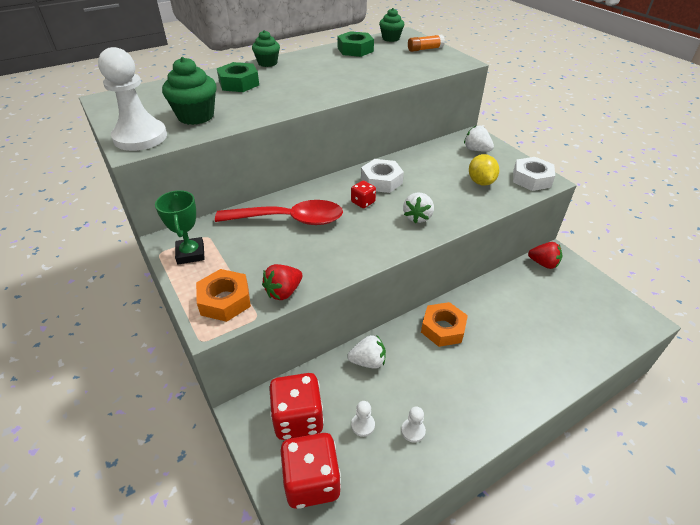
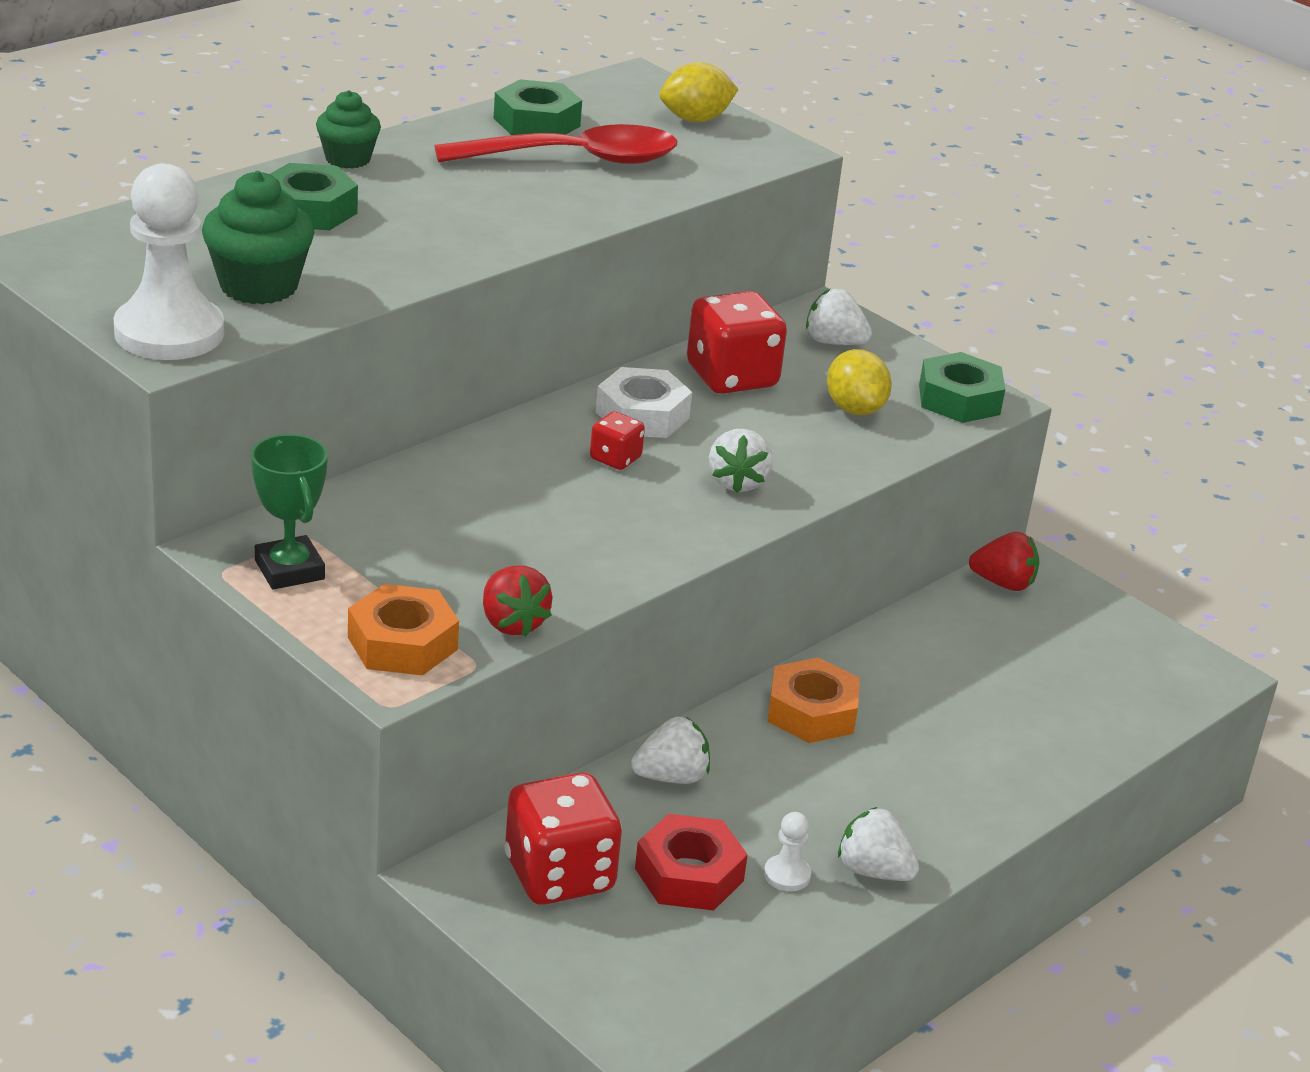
camera: 15 degrees left, 10 degrees down
(283, 292) = (512, 623): red strawberry -> red strawberry turned 60 degrees counterclockwise
(289, 219) = (470, 498): red spoon -> red spoon (575, 159)
(312, 481) = (617, 960): red dice -> red dice (732, 377)
(363, 425) = (689, 874): white pawn -> red nut
(391, 38) = (609, 91): green cupcake -> none
(425, 49) = (695, 119): orange glue stick -> yellow lemon
(459, 433) = (873, 871): none -> white strawberry
(531, 179) = (959, 399): white nut -> green nut

